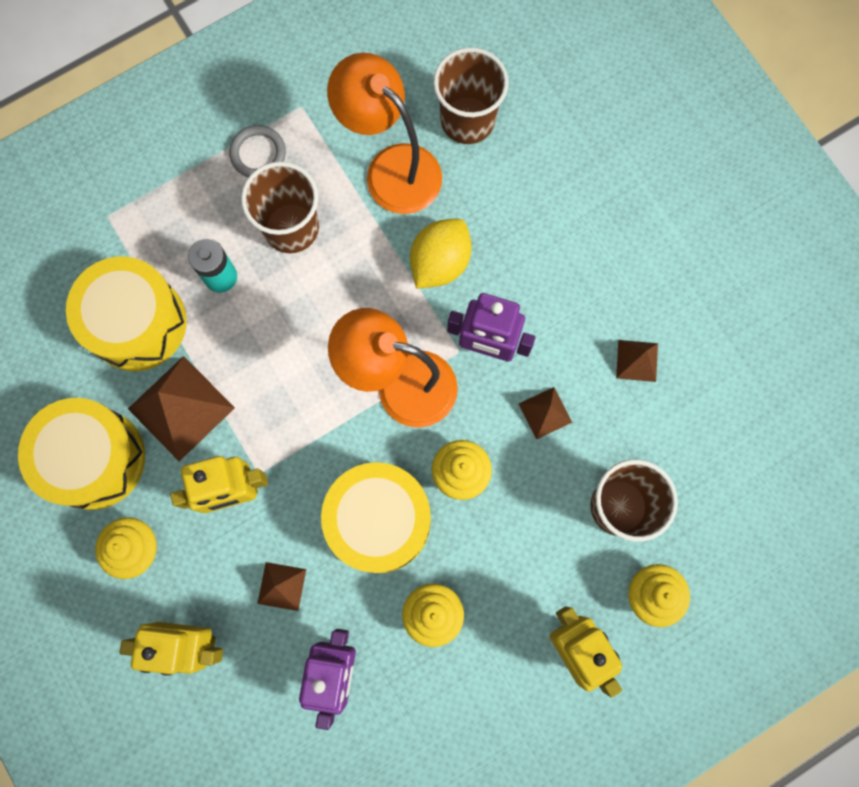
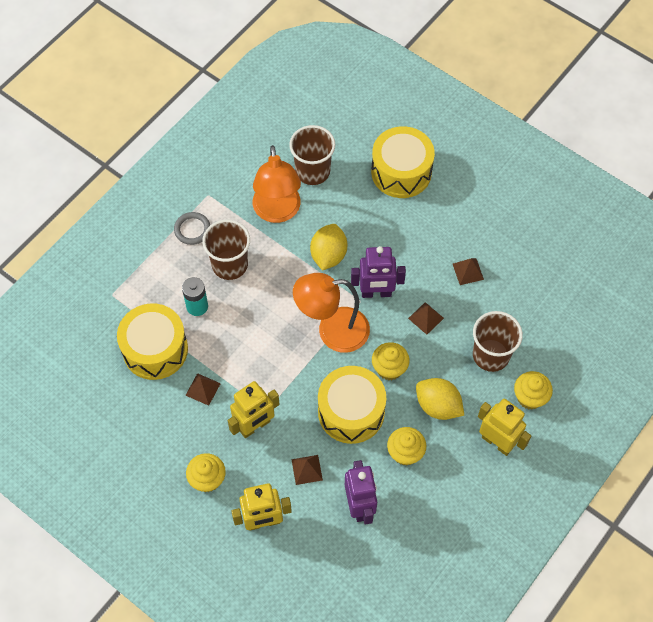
camera: 20 degrees left, 15 degrees down
(94, 458) = (159, 436): yellow drum -> yellow drum (401, 172)
(181, 408) = (203, 389): brown pyramid -> brown pyramid, size x0.53
(391, 168) = (277, 212): orange lamp -> orange lamp turned 120 degrees counterclockwise
(509, 558) = (438, 406): none -> yellow lemon

